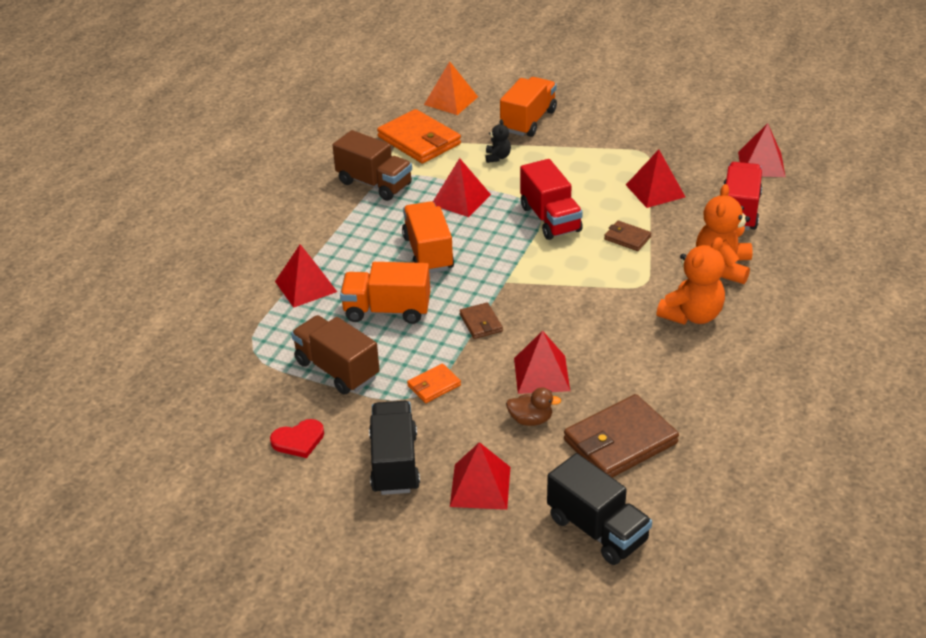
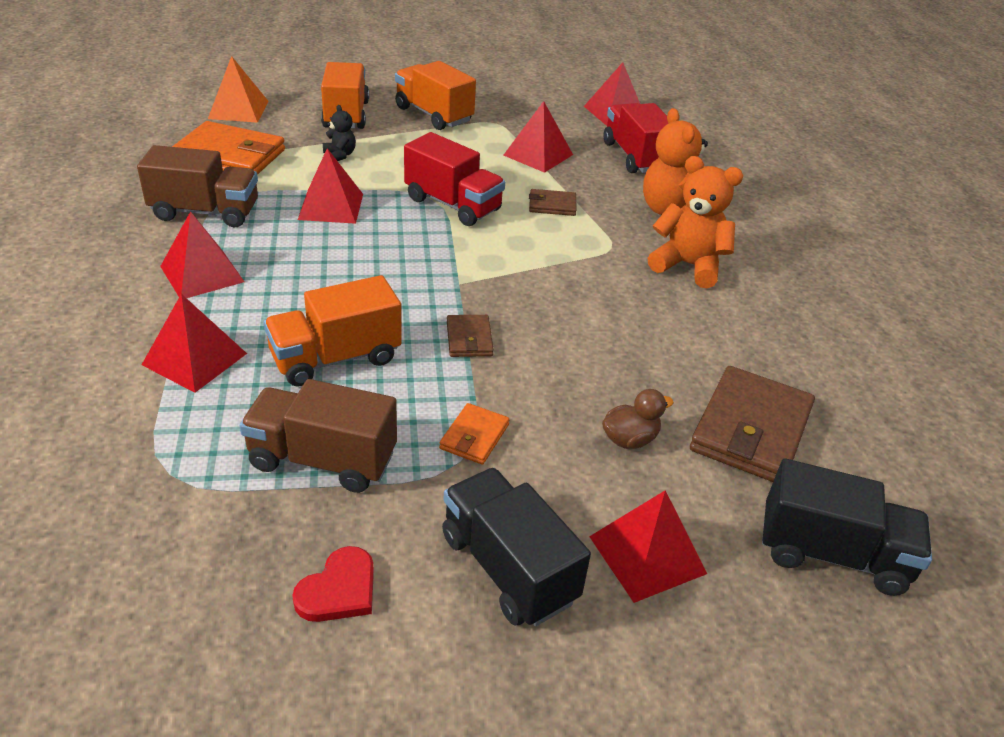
camera: 35 degrees left, 0 degrees up
(428, 253) = (336, 274): orange truck -> orange truck (433, 115)
(481, 323) = (469, 339): brown wallet -> brown wallet turned 45 degrees clockwise
(541, 374) = (593, 378): red pyramid -> red pyramid (202, 274)
(692, 315) = (688, 265): orange teddy bear -> orange teddy bear turned 75 degrees counterclockwise

